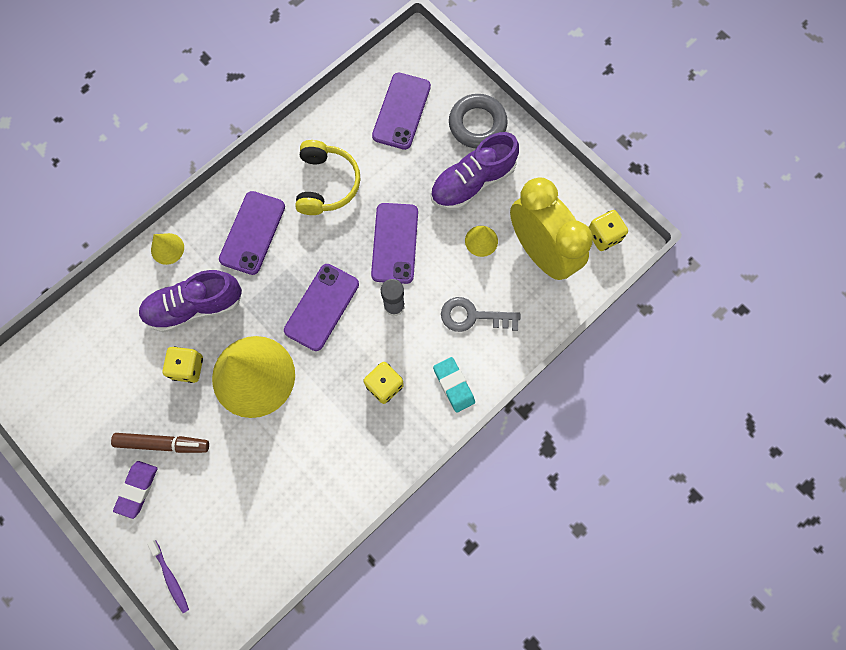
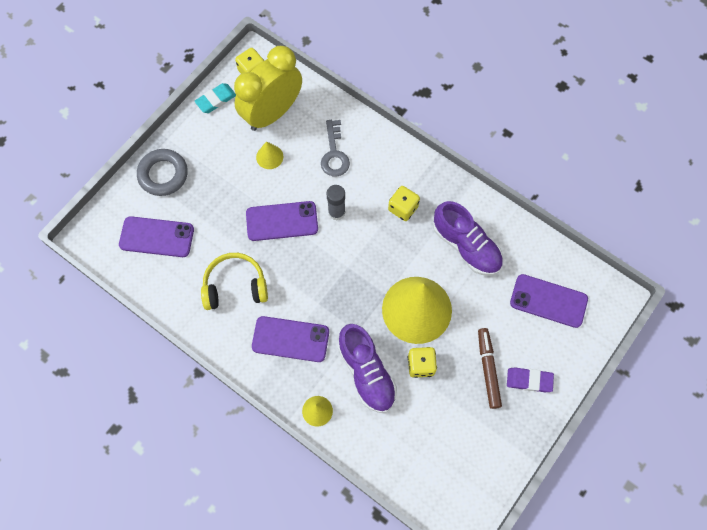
camera: 100 degrees left, 5 degrees down
(170, 578) = (588, 336): purple toothbrush -> none
(321, 307) = (347, 268): purple phone -> purple phone (548, 301)
(453, 385) = (392, 159): turquoise eraser -> turquoise eraser (216, 100)
(472, 182) = (218, 170): purple shoe -> purple shoe (466, 246)

